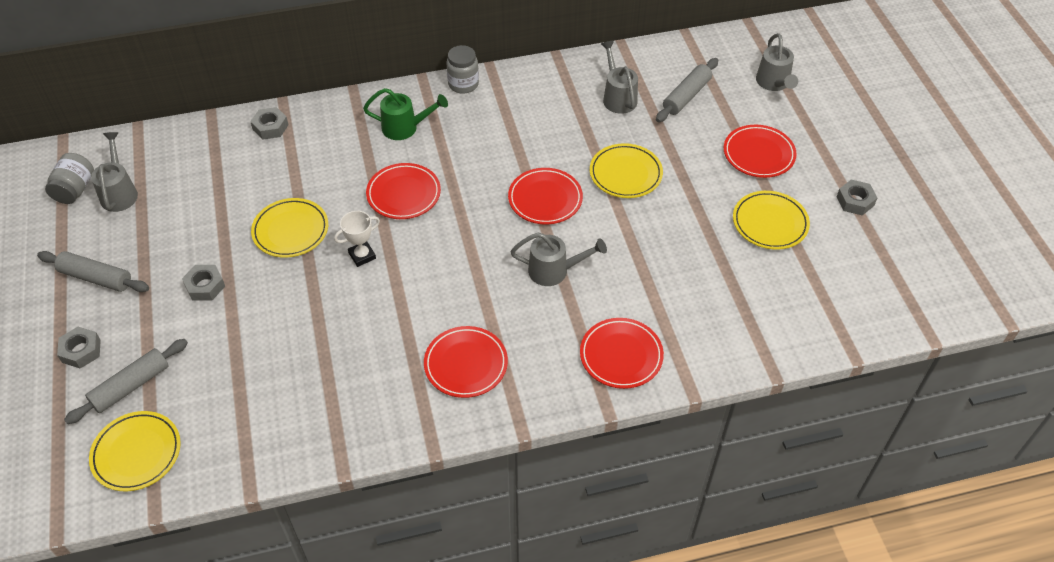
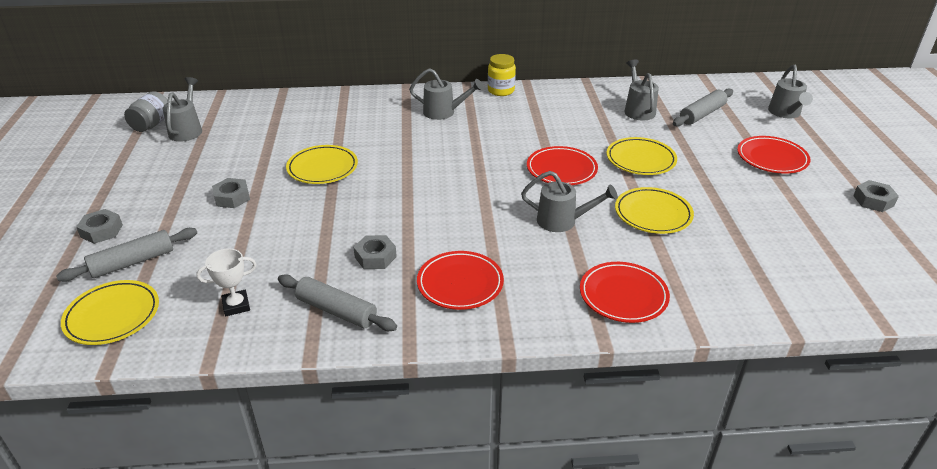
camera: 10 degrees right, 15 degrees down
(96, 277) = (140, 182): grey rolling pin -> grey rolling pin (336, 311)
(270, 127) = (329, 102): grey nut -> grey nut (375, 257)
(362, 256) = (381, 191): white trophy -> white trophy (236, 305)
(403, 194) = (431, 154): red plate -> none
(405, 128) = (444, 112): green watering can -> grey watering can
(463, 84) = (501, 91): grey jar -> yellow jar
(770, 223) = (784, 208): yellow plate -> yellow plate (653, 214)

